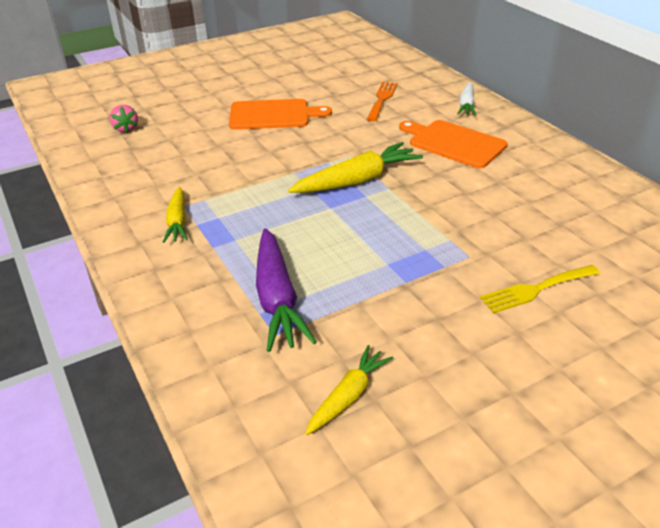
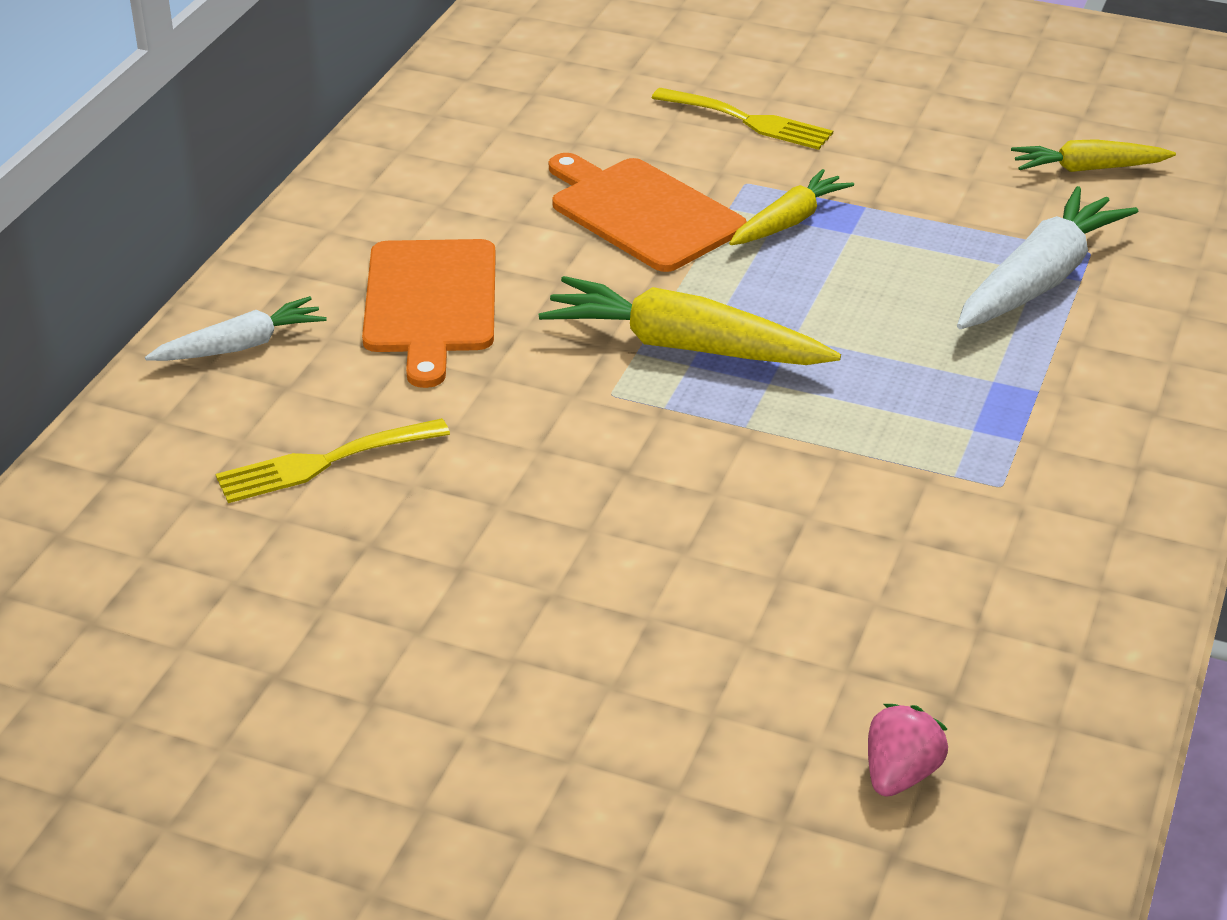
camera: 130 degrees left, 0 degrees up
(177, 221) = (1043, 463): yellow carrot -> yellow carrot (789, 221)
(273, 115) = (568, 579): orange cutting board -> orange cutting board (642, 212)
(277, 298) = (1039, 280): purple carrot -> white carrot
(382, 99) = (323, 463): orange fork -> yellow fork

